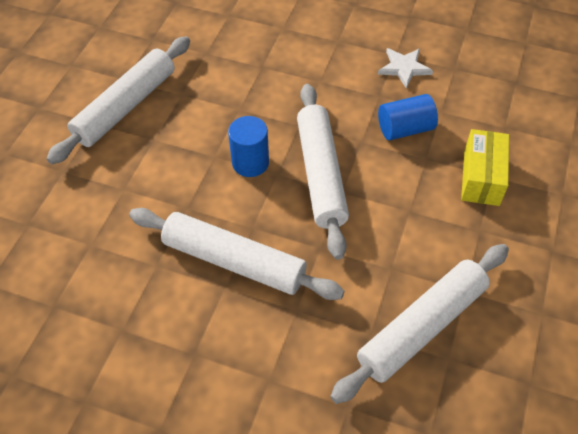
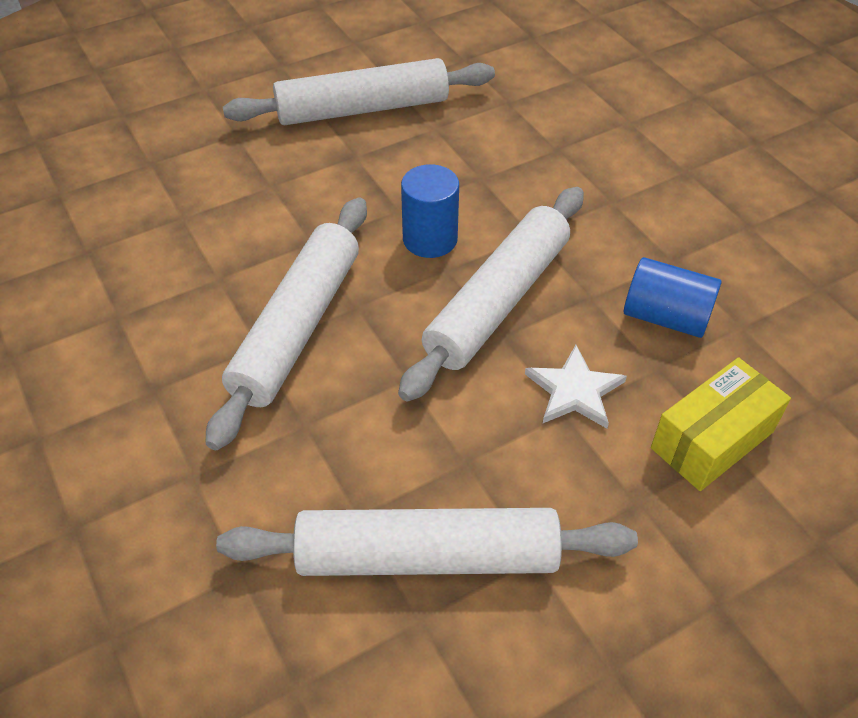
camera: 40 degrees right, 5 degrees down
(234, 261) = (297, 327): white rolling pin -> white rolling pin turned 45 degrees clockwise
(404, 68) = (744, 247): white star -> white star (574, 390)

